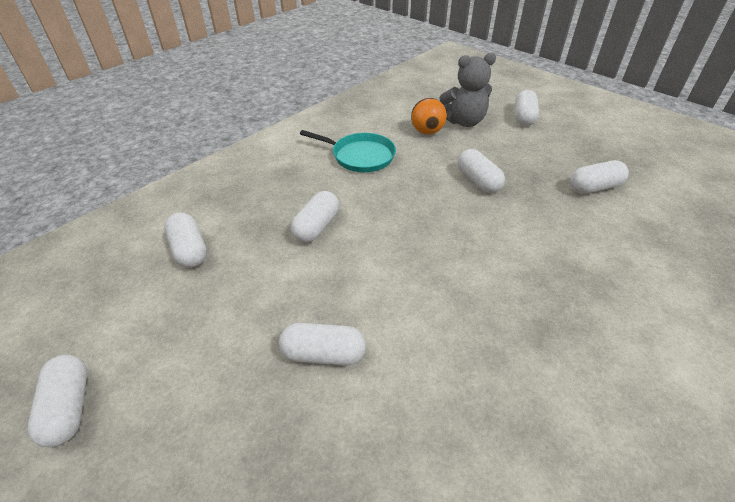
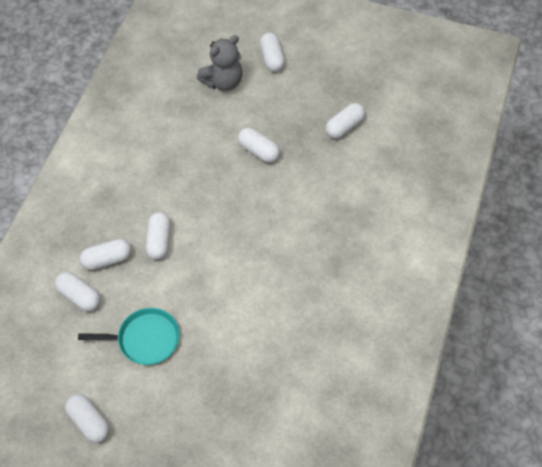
camera: 25 degrees left, 15 degrees up
(323, 354) = (216, 331): white capsule -> white capsule (107, 259)
(360, 156) = (154, 156): turquoise pan -> turquoise pan (145, 339)
(427, 131) = (197, 106): orange ball -> none

